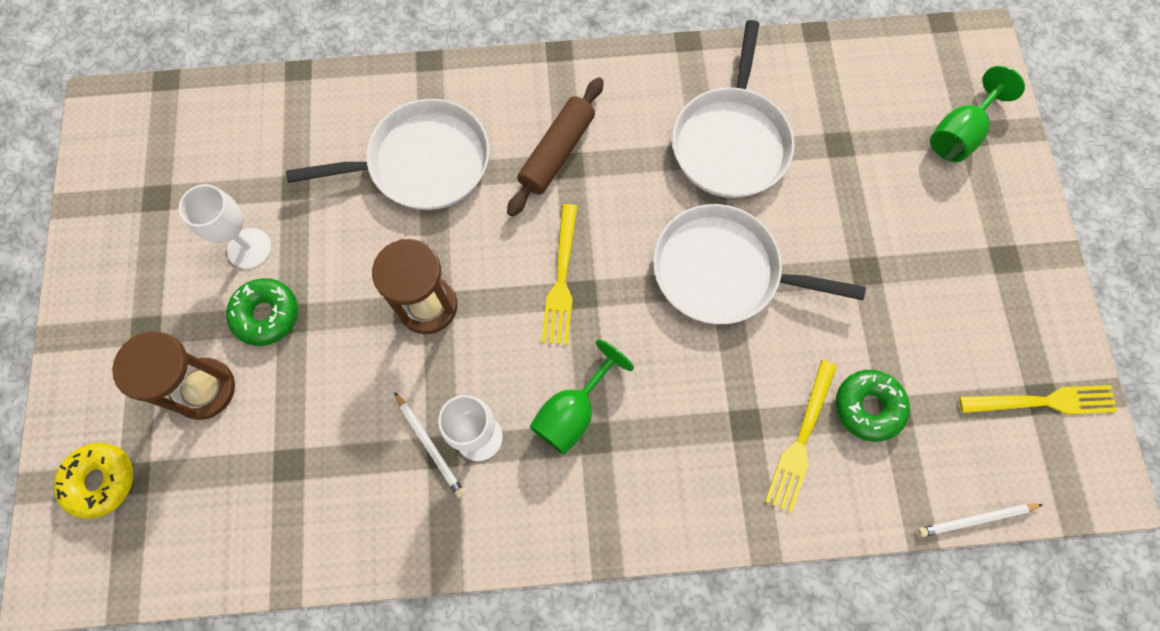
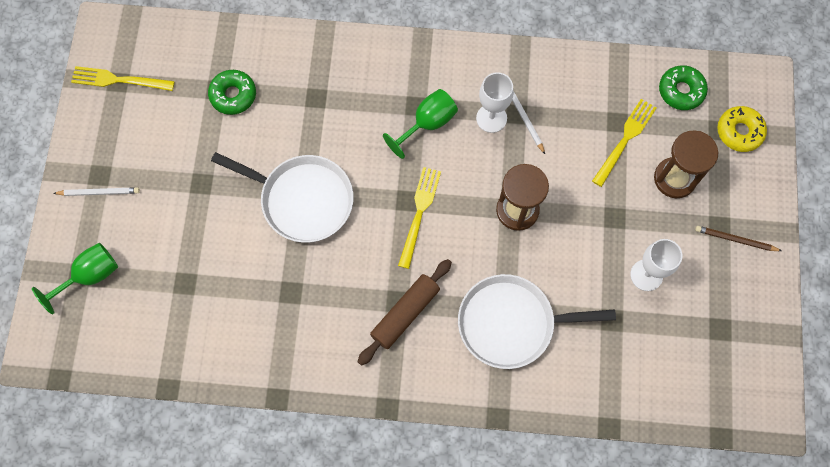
camera: 170 degrees left, 0 degrees up
(124, 315) = (735, 240): none -> brown pencil
(266, 315) = (633, 223): green donut -> green donut (681, 91)
(730, 142) = (268, 299): white pan -> none
(801, 440) = (283, 83): yellow fork -> yellow fork (625, 139)
(976, 520) = (191, 22): white pencil -> white pencil (99, 192)

